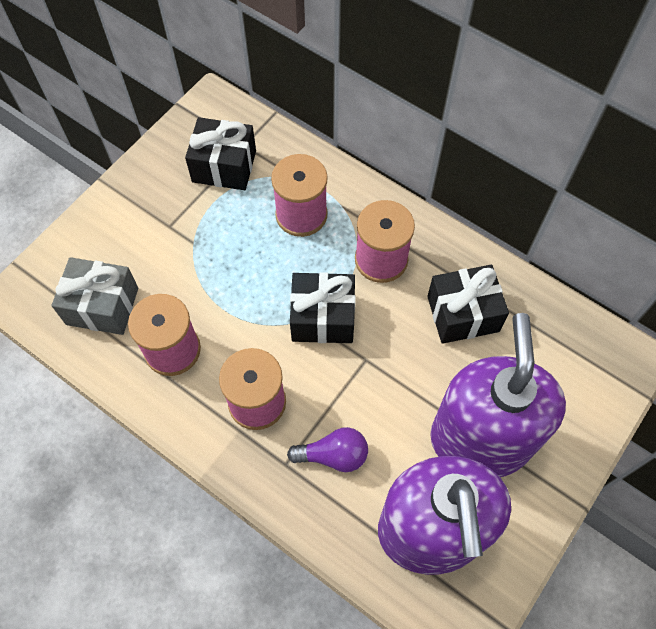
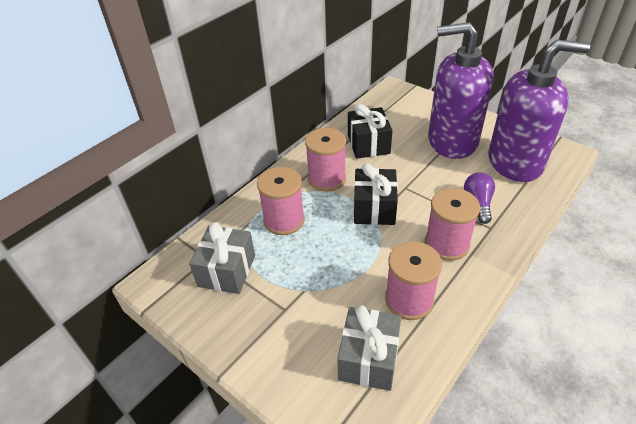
camera: 85 degrees left, 20 degrees down
(224, 166) = (227, 271): black gift -> grey gift

